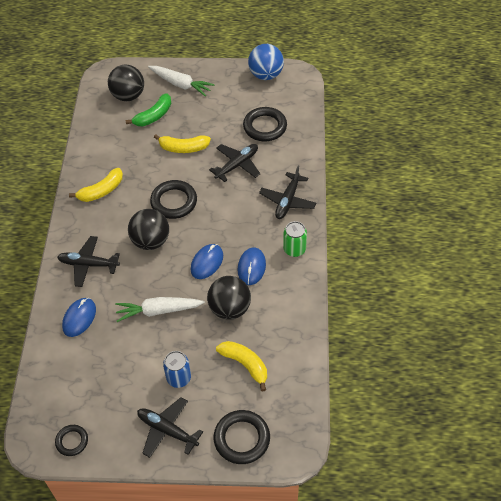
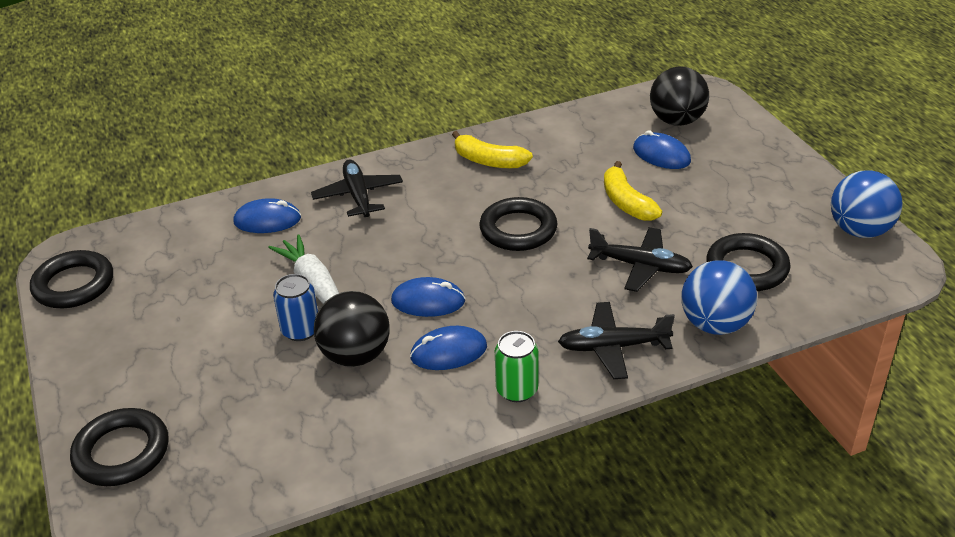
camera: 65 degrees right, 15 degrees down
(72, 441) = (74, 285): black ring -> black ring, size x1.71
(151, 241) = (432, 234): black ball -> none
(153, 116) = (661, 155): green banana -> blue mouse
(167, 430) = (115, 366): black plane -> none
(178, 378) = (207, 346): blue can -> blue can (300, 330)
(180, 84) = (747, 156): white carrot -> none
(245, 365) = (258, 409): yellow banana -> none
(295, 157) = (715, 324): none -> blue ball

